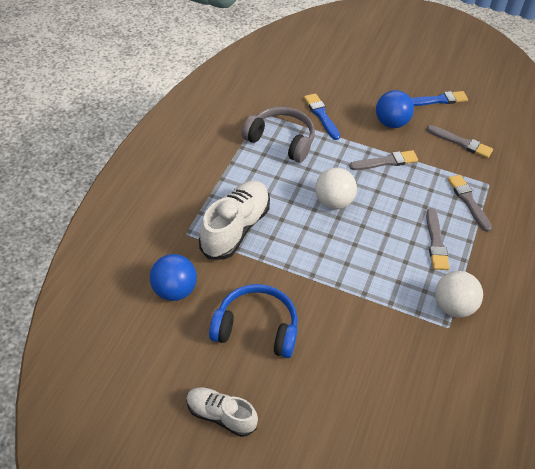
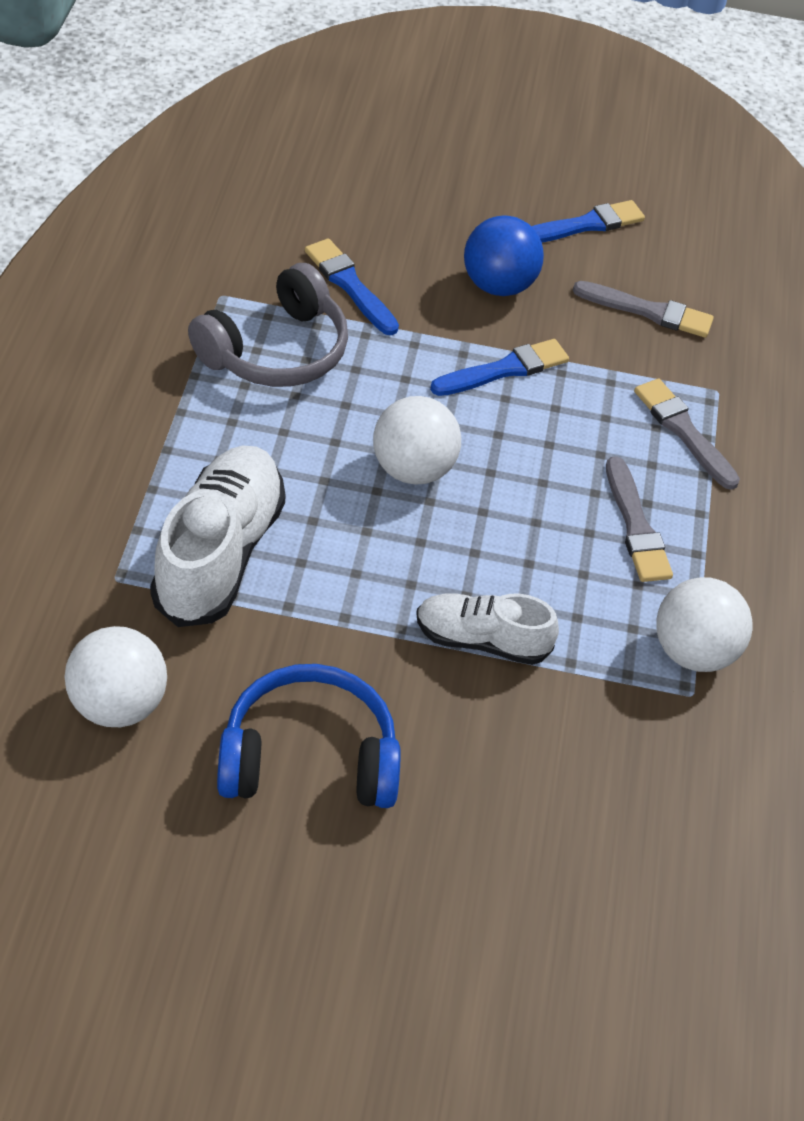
camera: 15 degrees left, 0 degrees up
(174, 290) = (118, 704): blue ball -> white ball
(221, 415) = (274, 948): white shoe -> white shoe (482, 640)
(281, 140) = (276, 350): grey headphones -> grey headphones turned 120 degrees clockwise
(386, 162) = (503, 370): grey brush -> blue brush

